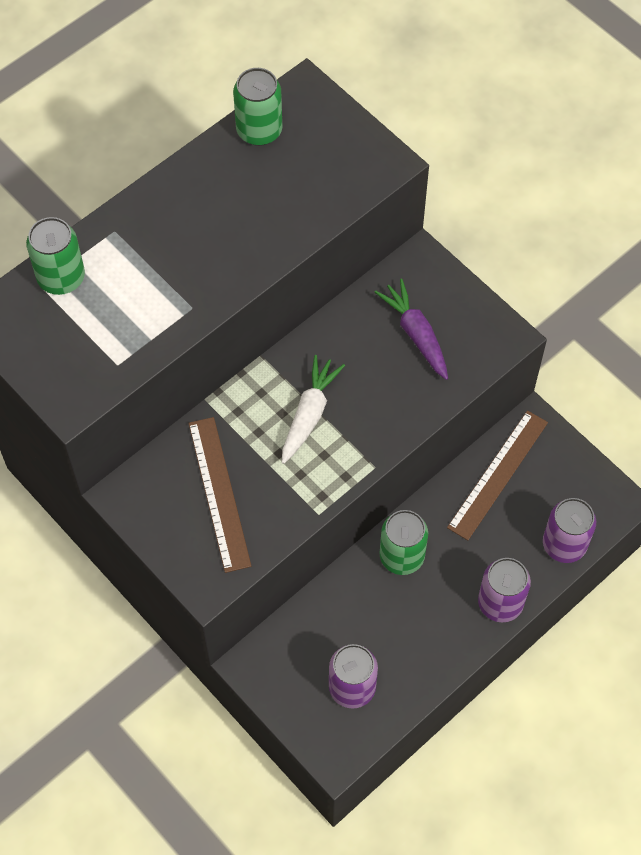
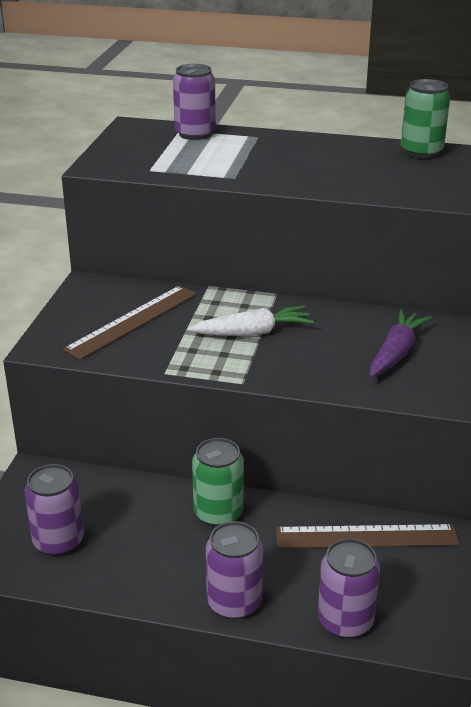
camera: 55 degrees right, 30 degrees down
(61, 278) = (195, 134): green can -> purple can

